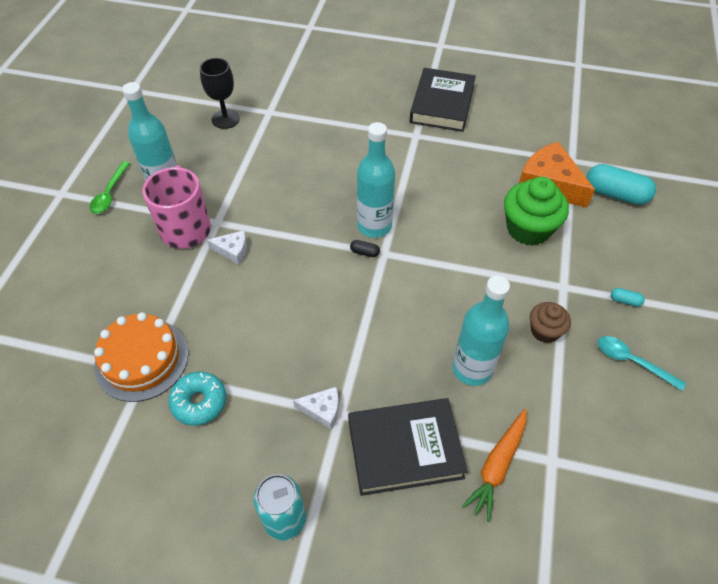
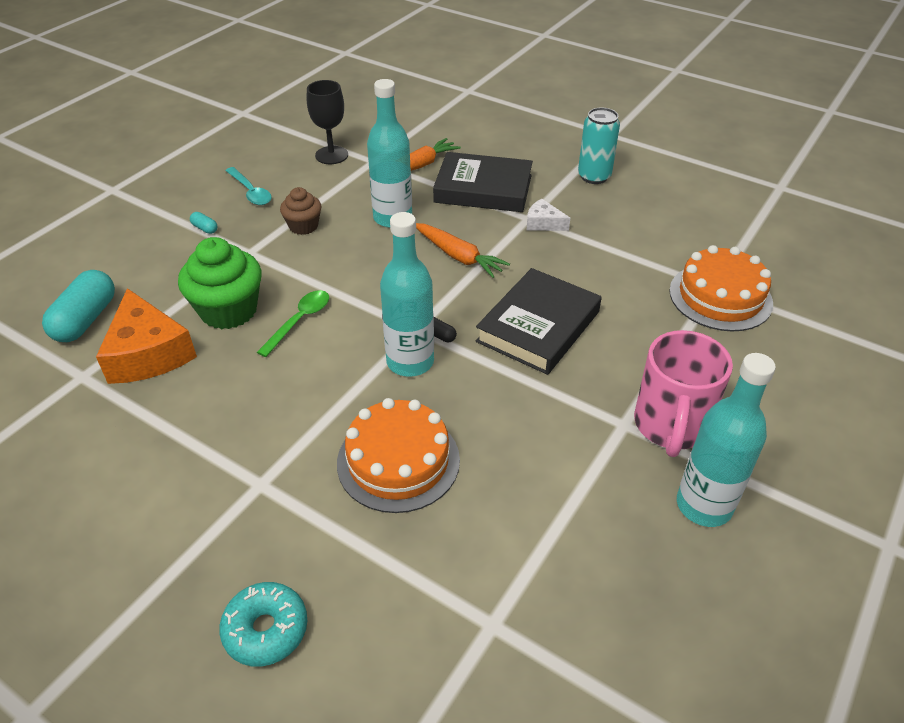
camera: 160 degrees left, 10 degrees down
(109, 193) = (800, 520): green spoon -> green spoon (299, 321)
(199, 402) = (658, 252): turquoise donut -> turquoise donut (266, 630)
(225, 119) = (585, 632): black goblet -> black goblet (331, 155)
(233, 250) = (606, 379): white cheese -> none
(348, 164) = (398, 461): none -> orange cake
(386, 337) = (458, 256): none -> orange carrot
(442, 104) = (168, 536): black book -> black book (538, 326)
(615, 194) = (86, 319): turquoise capsule -> turquoise capsule turned 60 degrees clockwise

